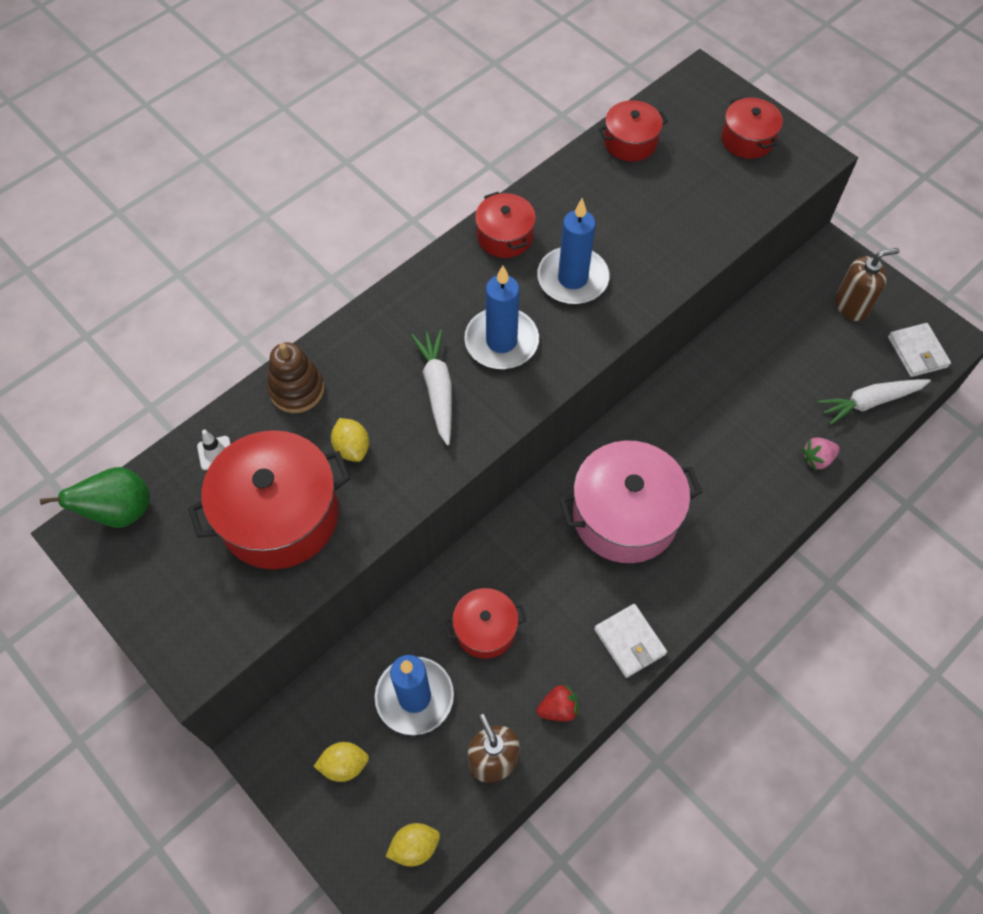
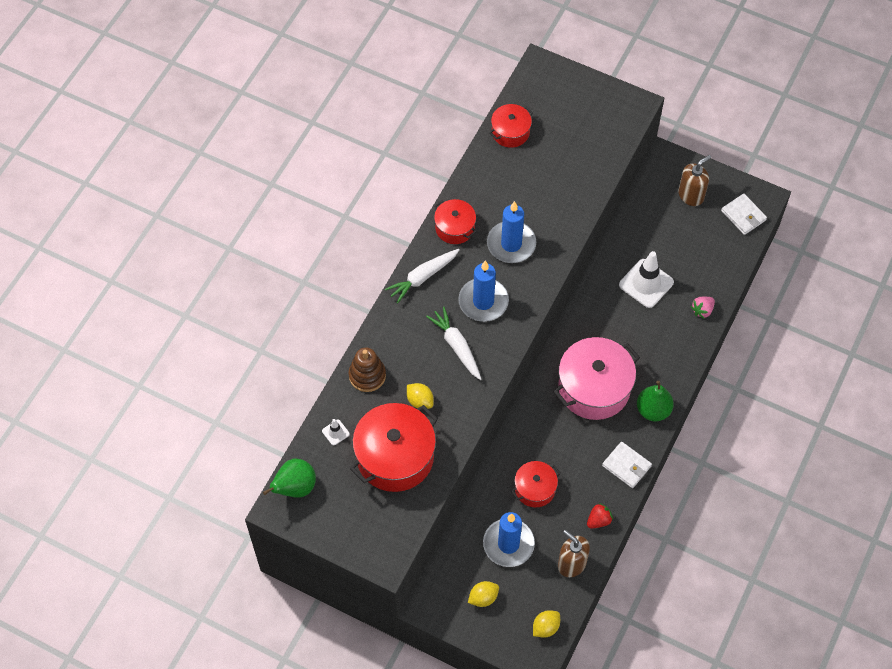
camera: 20 degrees left, 0 degrees up
(698, 574) = (653, 410): none -> green pear
(747, 139) = (587, 106): red pot -> none
(750, 399) = (646, 283): none -> white traffic cone
(869, 402) = (723, 260): white carrot -> white carrot (422, 277)

